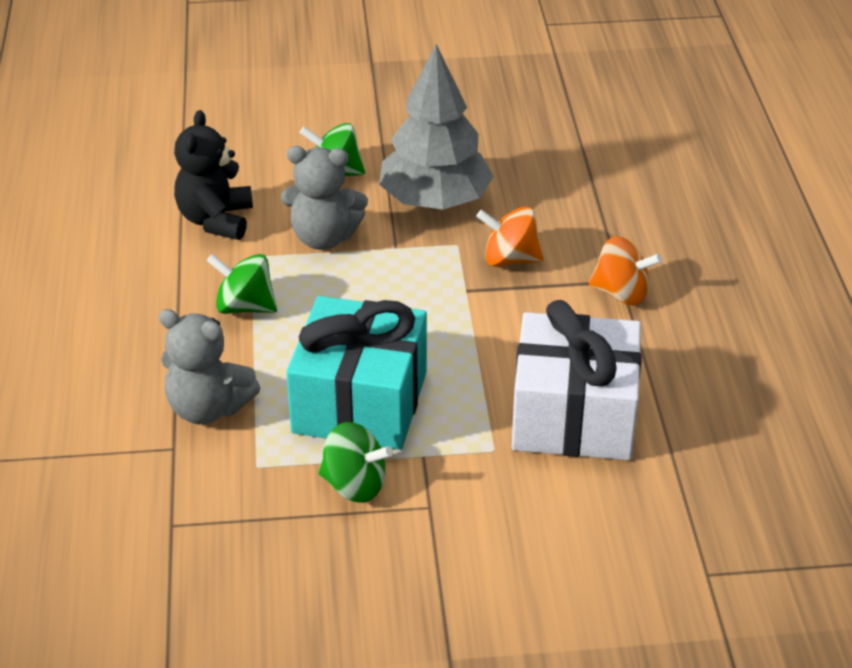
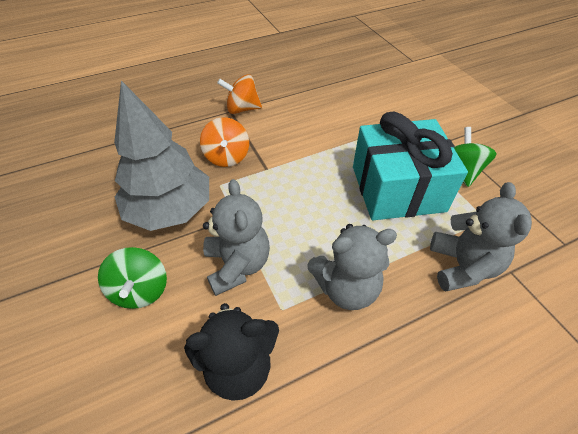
camera: 110 degrees left, 10 degrees up
(245, 307) = (346, 288): green spinning top -> grey teddy bear
(573, 416) = (349, 107): white gift -> none
(621, 293) = (242, 109): orange spinning top -> orange spinning top turned 90 degrees counterclockwise

